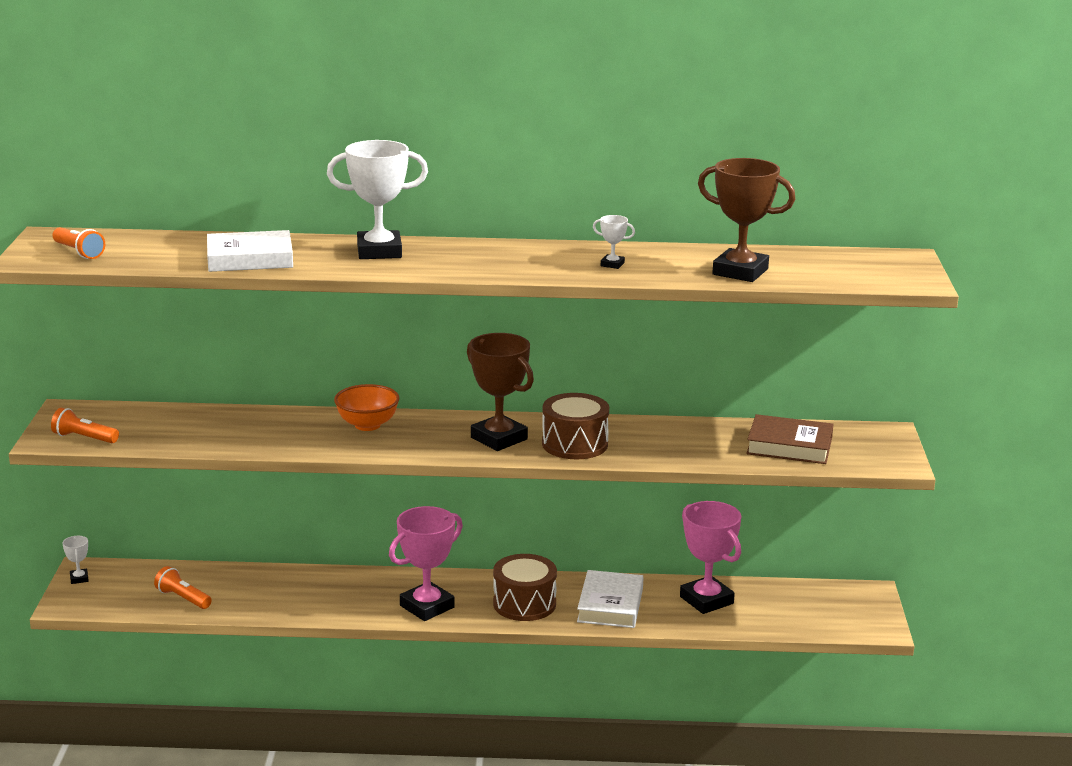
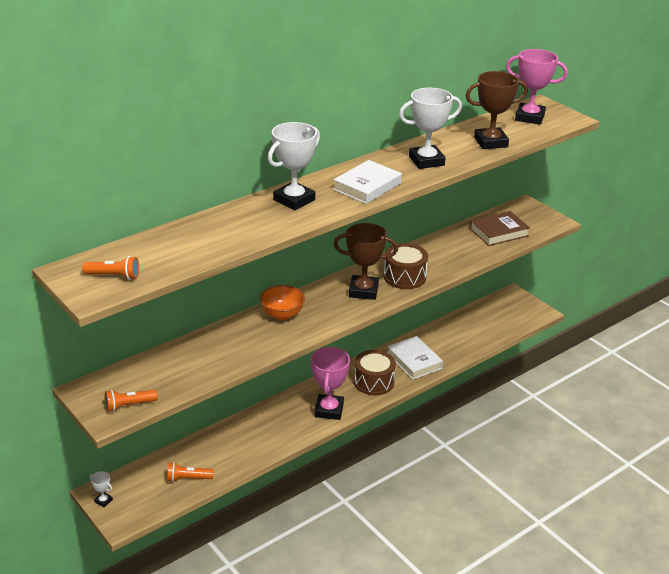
camera: 40 degrees left, 10 degrees up
(250, 258) = (231, 236): white book -> white book (367, 186)
(612, 264) = (426, 161): white trophy -> white trophy, size x2.26
(706, 600) = (452, 335): pink trophy -> pink trophy (529, 117)

